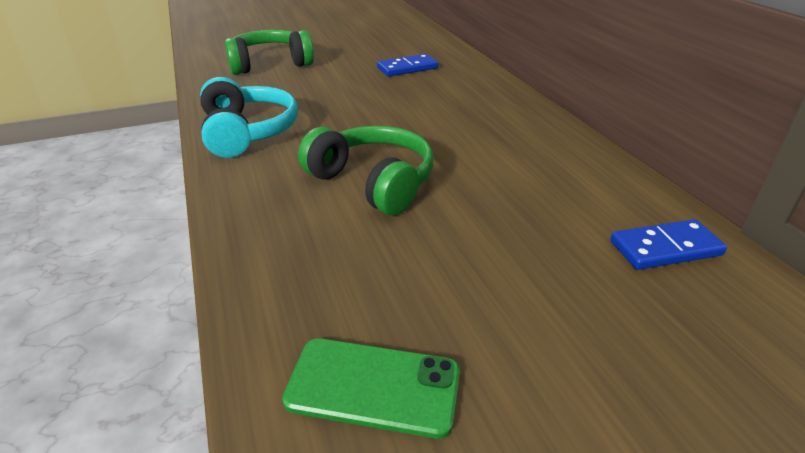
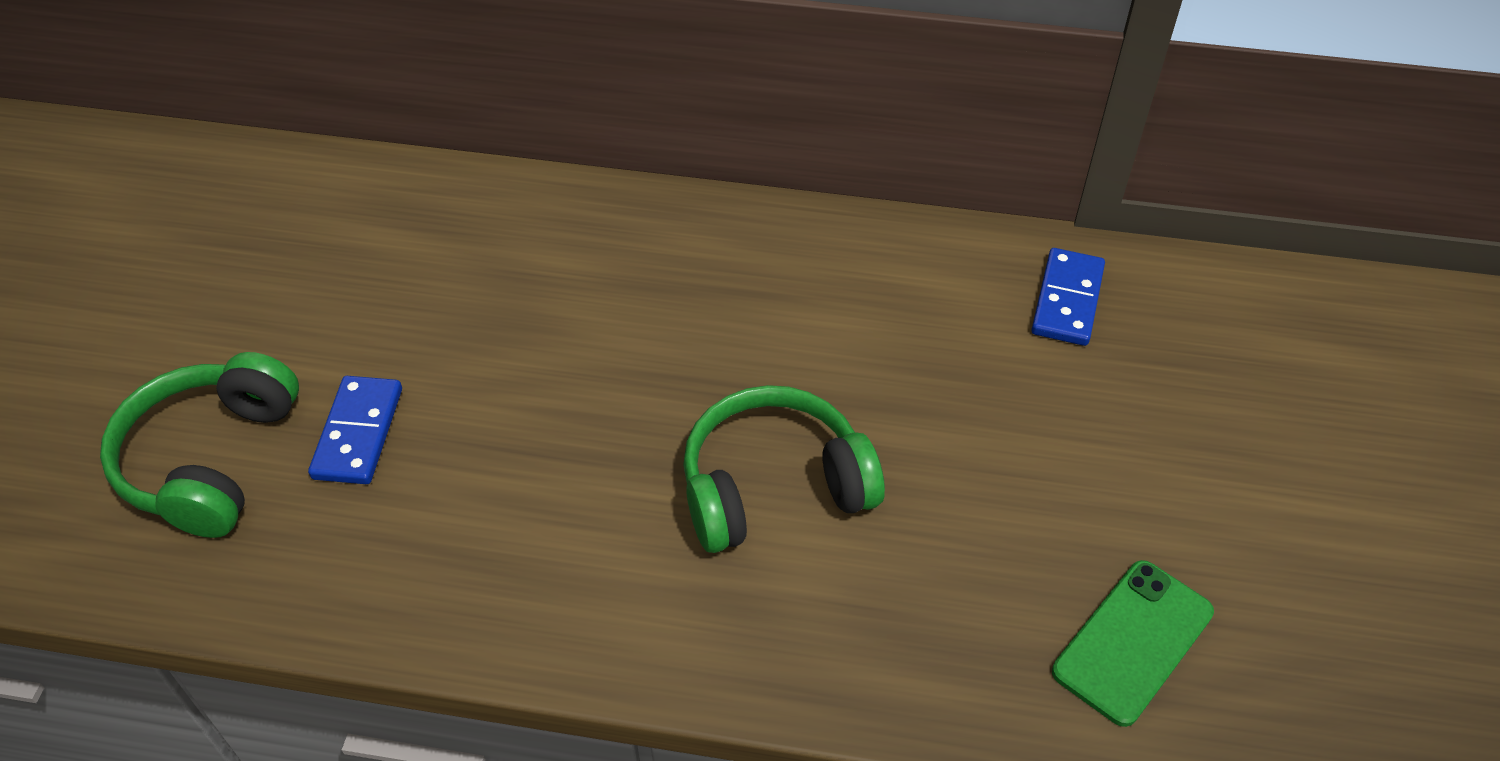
camera: 60 degrees left, 15 degrees up
(247, 132) = (499, 588): turquoise headphones -> none
(407, 68) = (428, 273): blue domino -> blue domino (358, 433)

